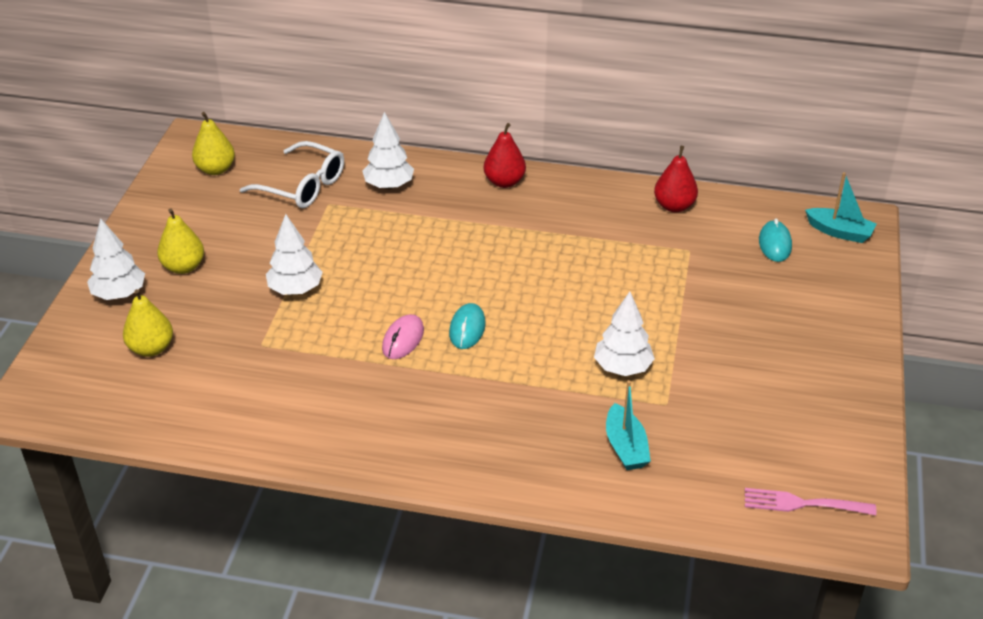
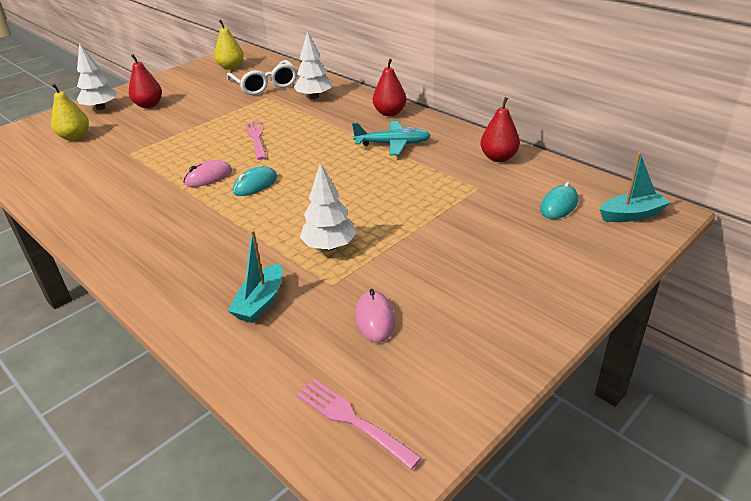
camera: 35 degrees right, 5 degrees down
(183, 267) = (149, 105): yellow pear -> red pear
(295, 289) = (187, 132): white tree -> none
(392, 268) = (256, 138): none -> pink fork
(553, 224) = (392, 144): none -> turquoise plane
(735, 418) = (375, 319): none -> pink mouse
(839, 232) = (631, 215): turquoise boat -> turquoise boat turned 75 degrees counterclockwise

